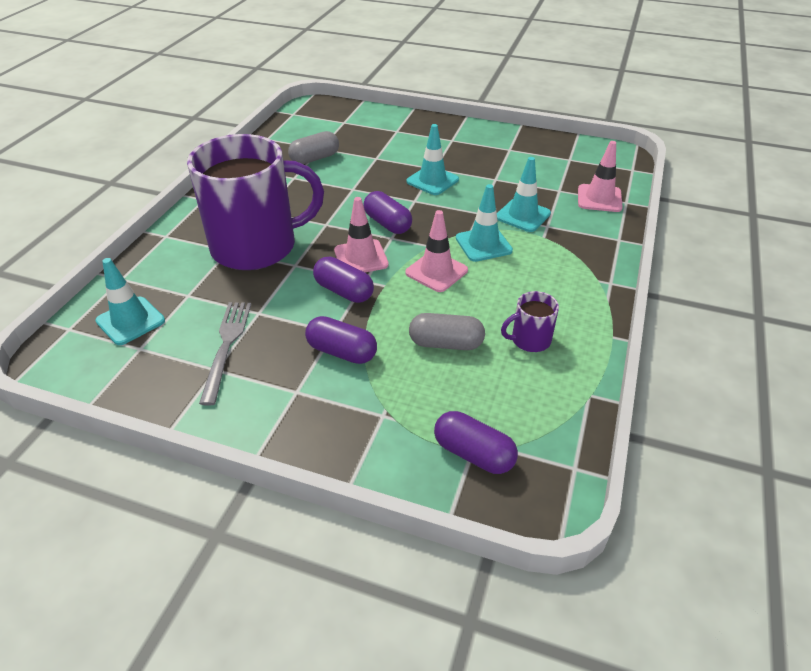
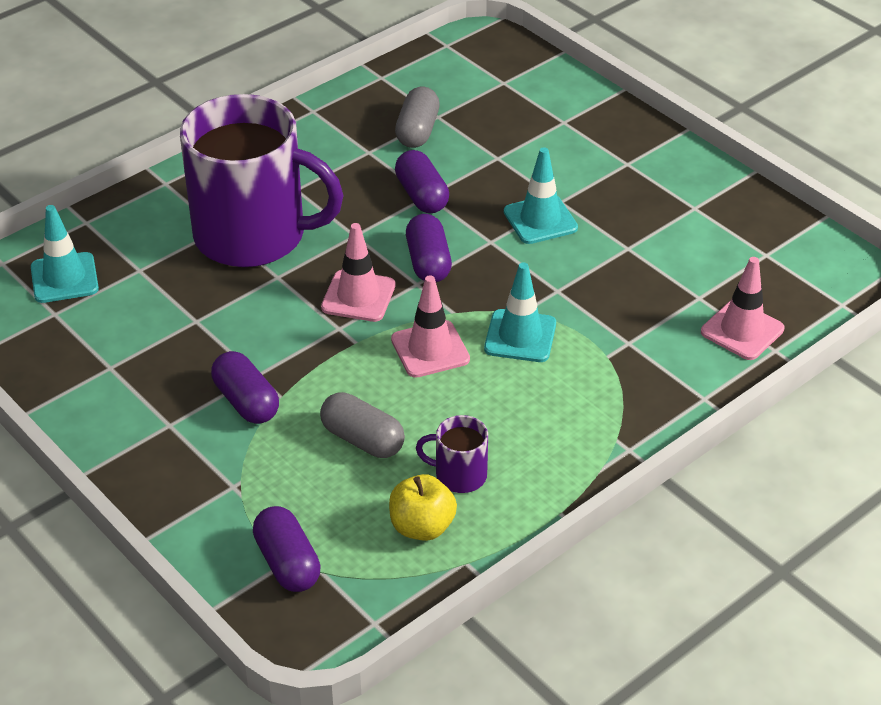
camera: 30 degrees right, 0 degrees up
(226, 346) = (137, 346): grey fork -> none
(315, 158) = (417, 131): grey capsule -> grey capsule turned 75 degrees counterclockwise
(344, 291) = (305, 332): purple capsule -> purple capsule (422, 196)
(523, 215) = (610, 315): turquoise traffic cone -> none
(540, 384) = (422, 527): none -> yellow apple

